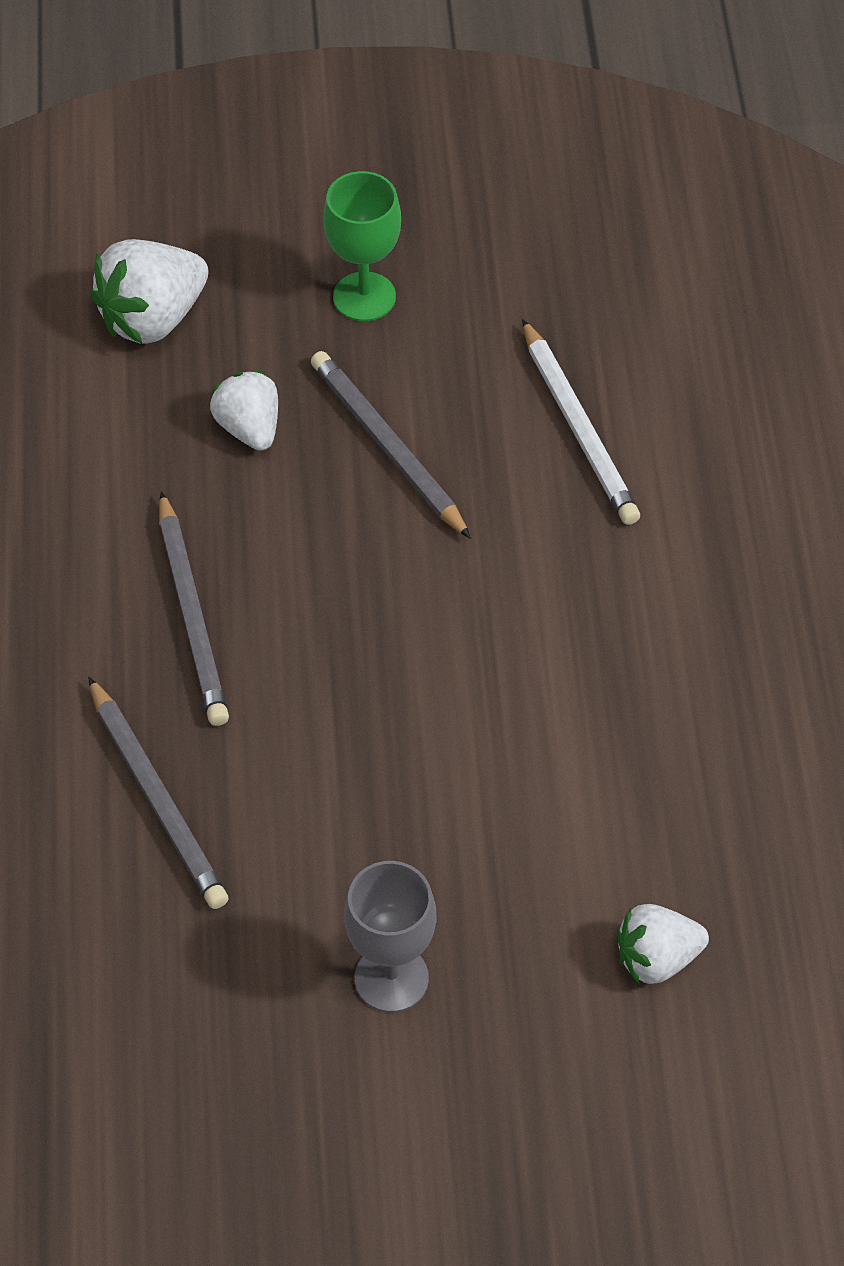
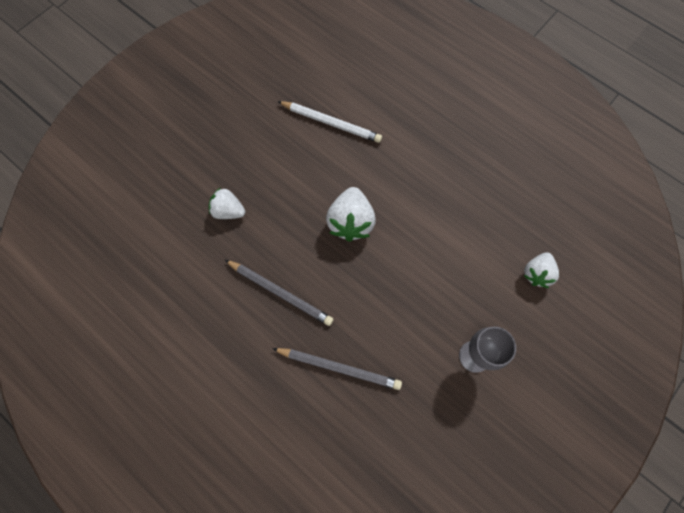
camera: 45 degrees left, 15 degrees up
(152, 318) = (153, 200): white strawberry -> white strawberry (350, 222)
(364, 297) = (217, 134): green goblet -> none
(388, 447) = (280, 179): grey pencil -> none

